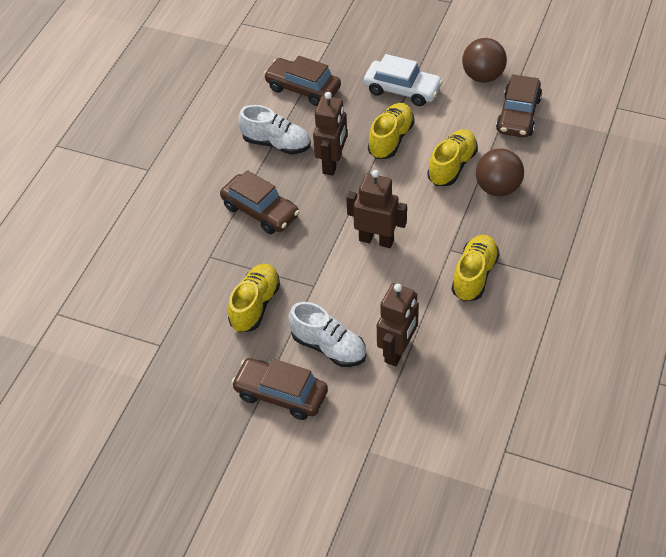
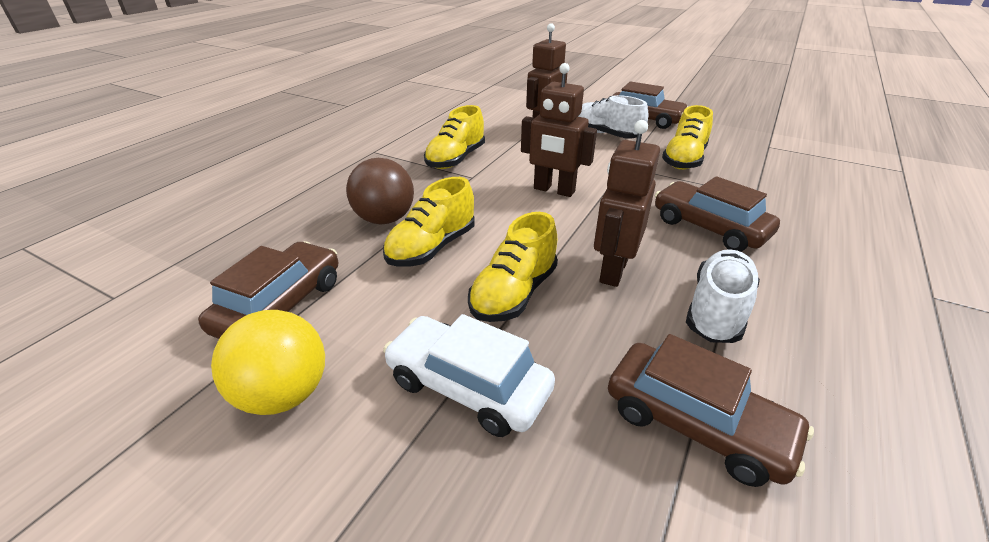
camera: 175 degrees left, 15 degrees down
(276, 144) = (717, 310): white shoe -> white shoe turned 90 degrees clockwise
(483, 76) = (284, 394): brown ball -> yellow ball

